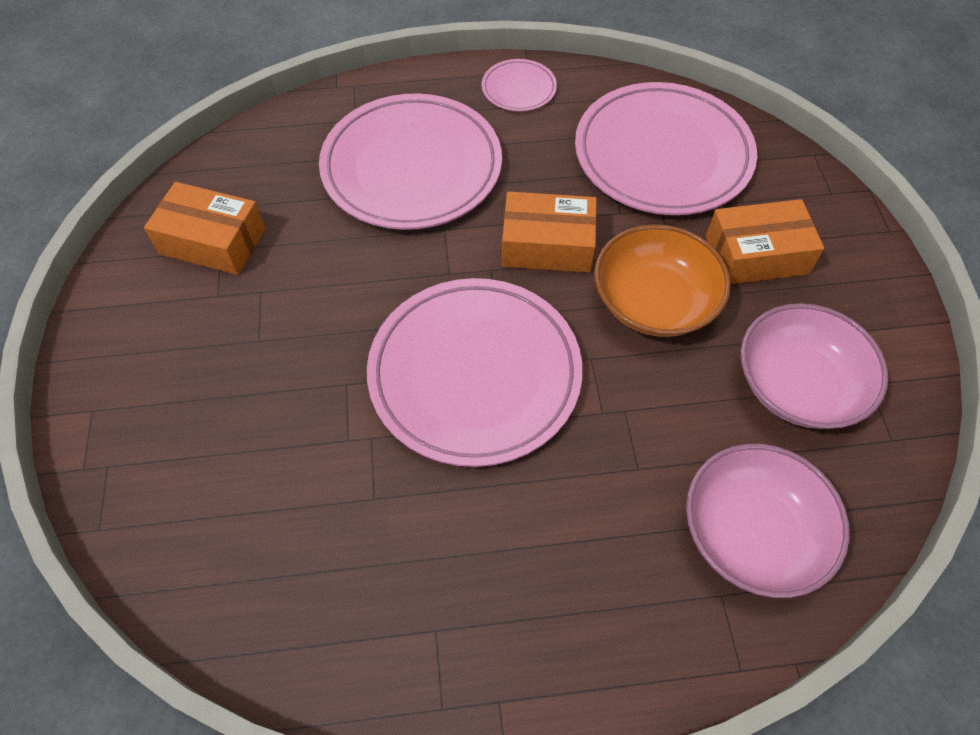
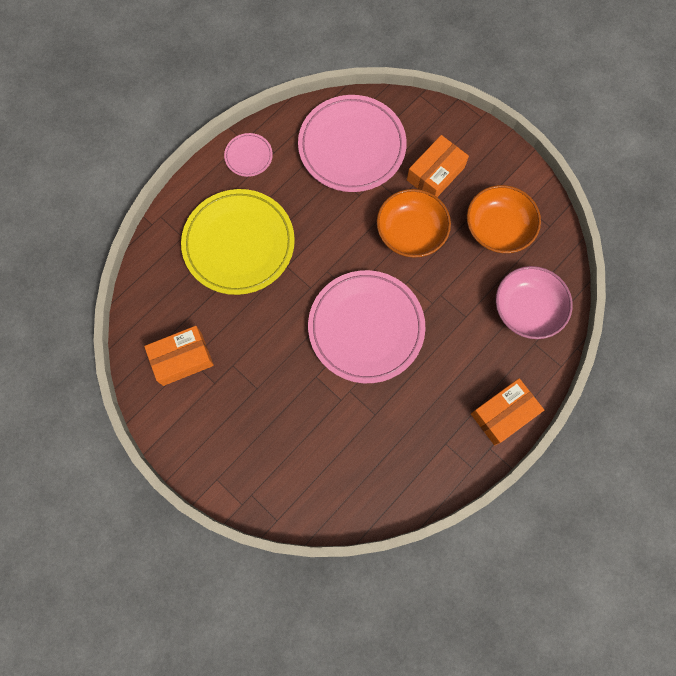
camera: 40 degrees left, 15 degrees up
(412, 167) = (239, 244): pink plate -> yellow plate
(547, 245) = (341, 238): orange box -> orange box (503, 413)
(798, 385) = (498, 228): pink bowl -> orange bowl

